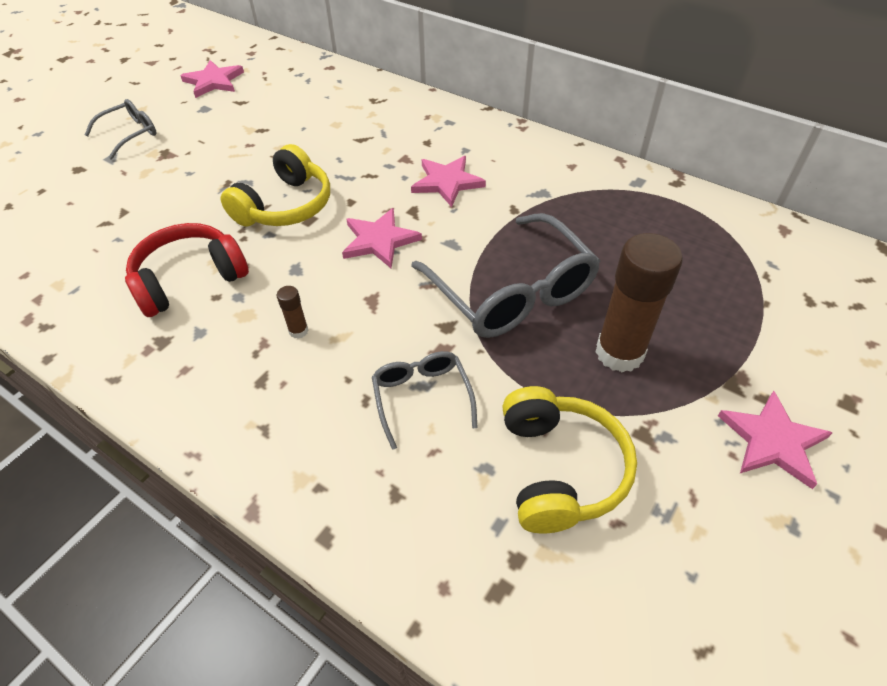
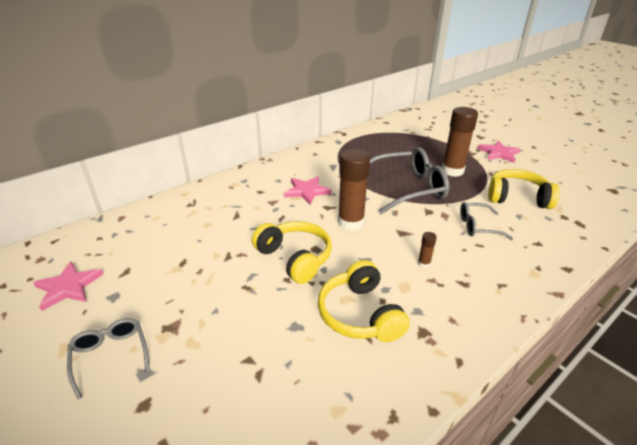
camera: 75 degrees left, 15 degrees down
(189, 279) = (360, 314): red headphones -> yellow headphones
(379, 240) = (351, 223): pink star -> brown glue stick

